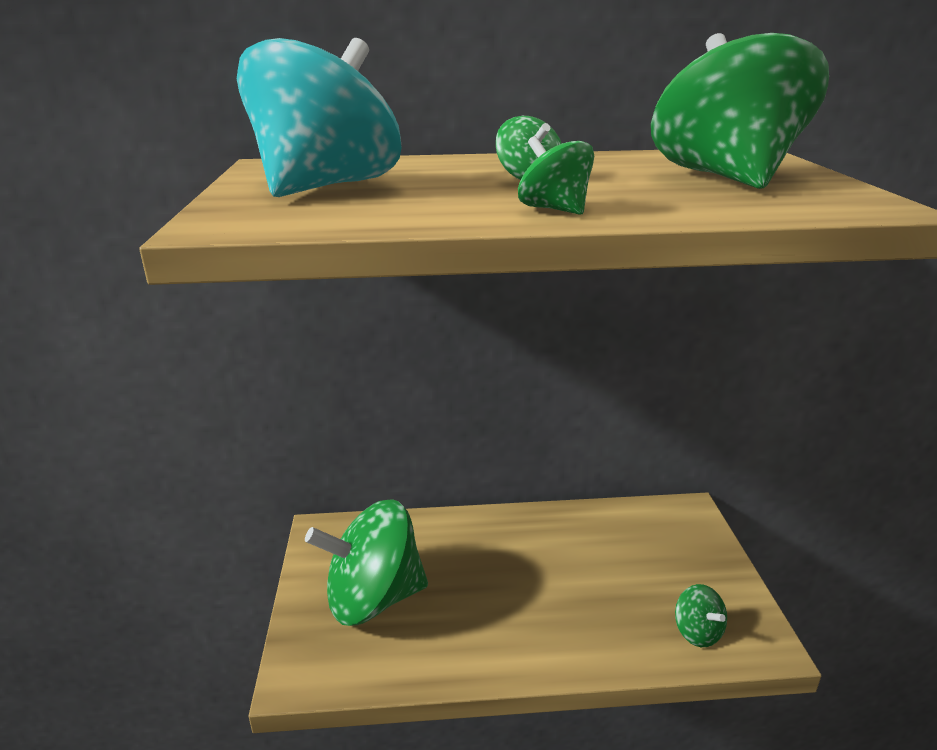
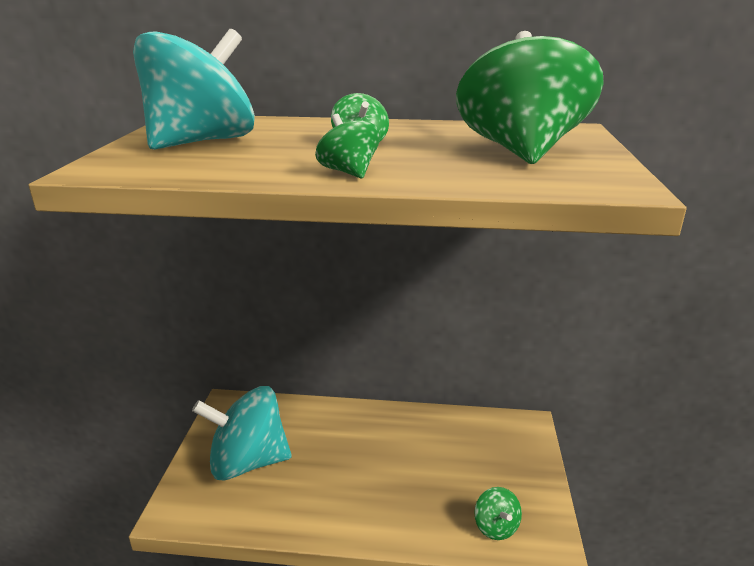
camera: 10 degrees right, 0 degrees up
(373, 598) = (248, 462): green spinning top -> turquoise spinning top

